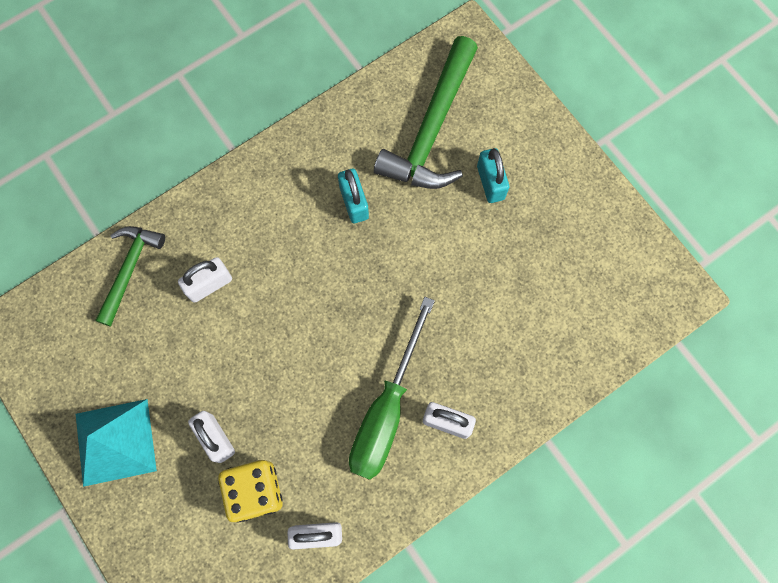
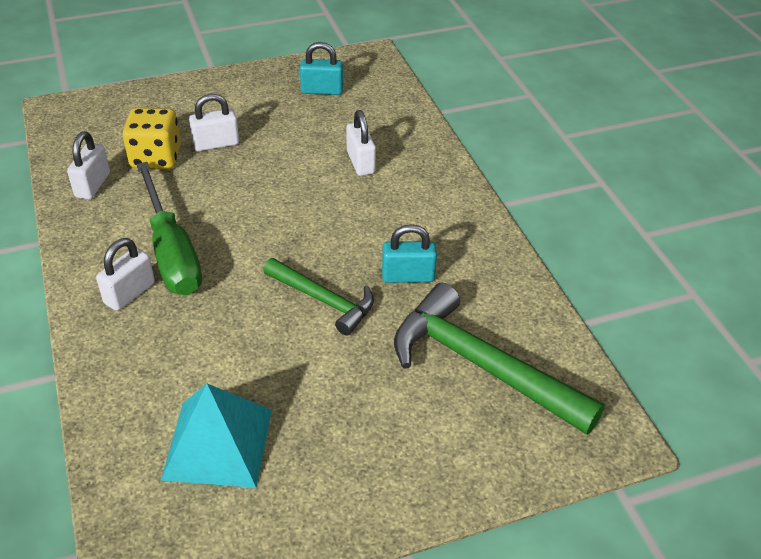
camera: 105 degrees right, 30 degrees down
(115, 442) = (248, 94): turquoise pyramid -> turquoise pyramid (218, 444)
(130, 269) = (397, 121): green hammer -> green hammer (324, 300)
(386, 410) = (171, 252): green screwdriver -> green screwdriver turned 150 degrees counterclockwise
(490, 182) = (388, 405): turquoise padlock -> turquoise padlock (322, 90)

